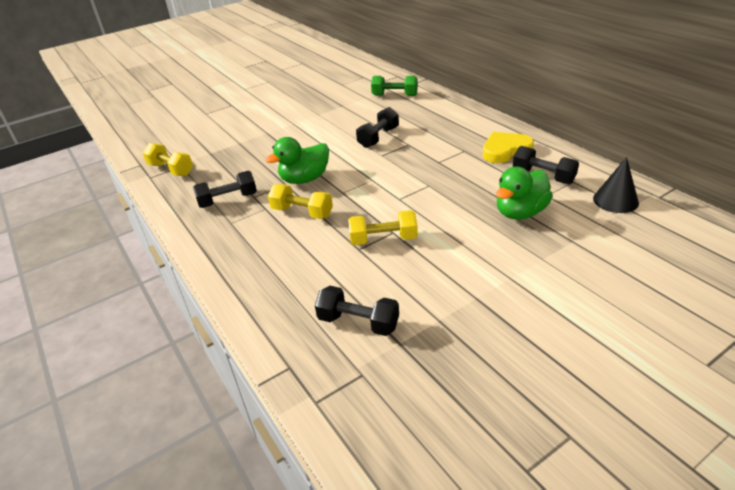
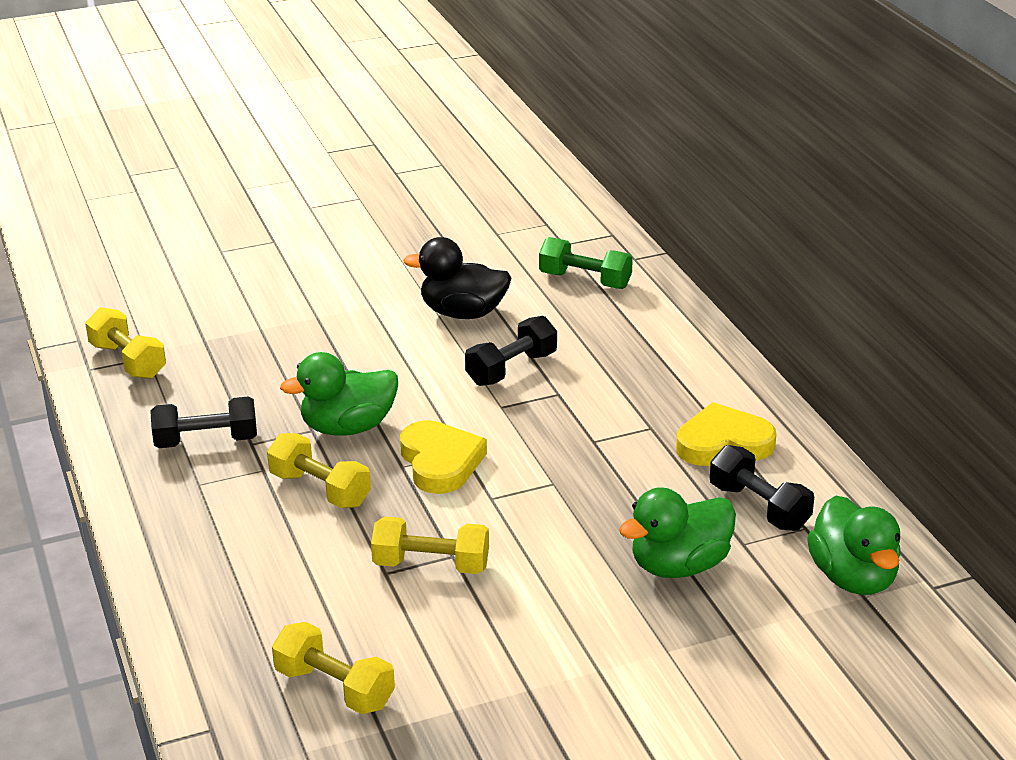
camera: 10 degrees right, 5 degrees down
(341, 118) = (463, 313): none -> black duck
(358, 322) = (335, 688): black dumbbell -> yellow dumbbell
(363, 186) = (440, 462): none -> yellow heart
(615, 200) = (853, 578): black cone -> green duck

